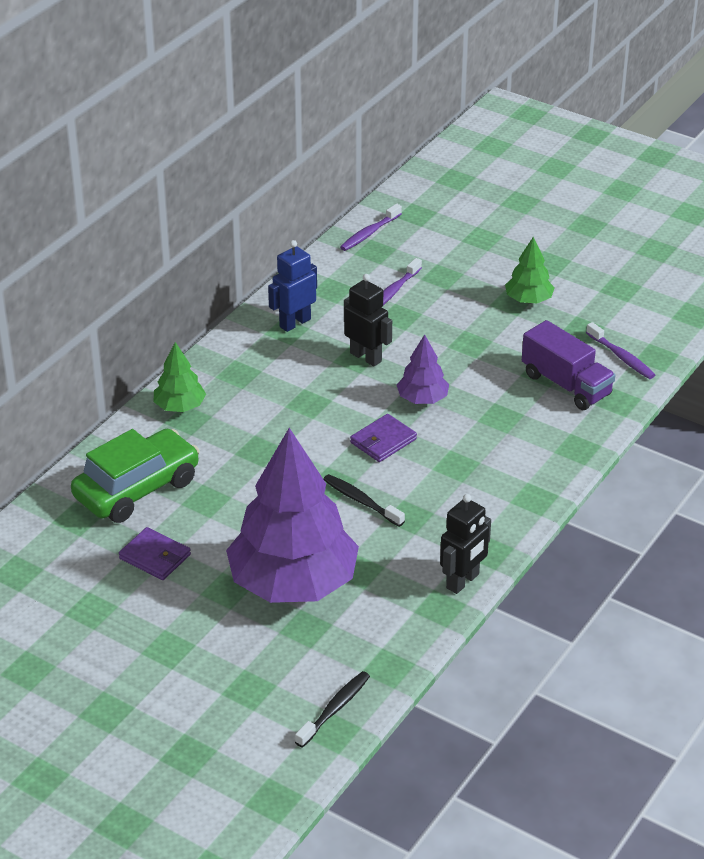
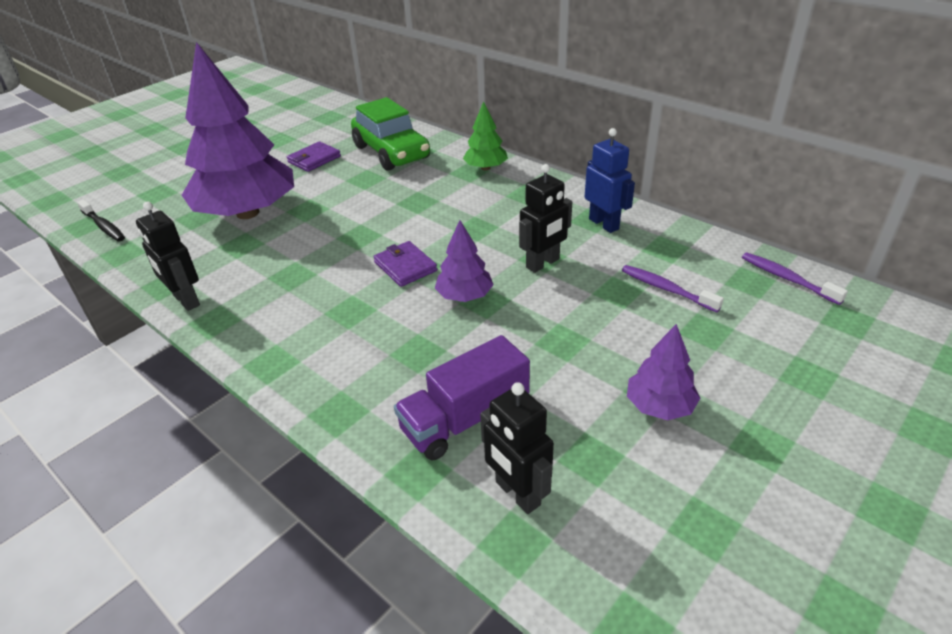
camera: 100 degrees right, 0 degrees up
(361, 501) = (326, 249): black toothbrush -> none
(528, 300) = (659, 406): green tree -> purple tree
(621, 357) = (517, 493): purple toothbrush -> black robot

